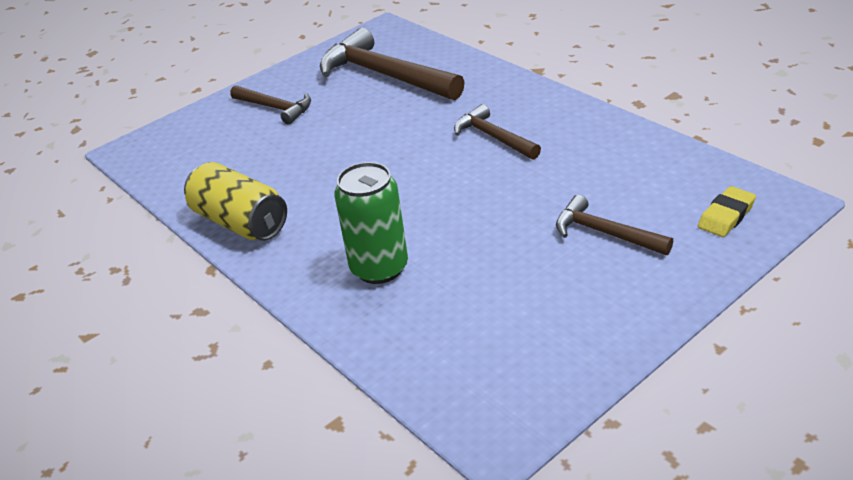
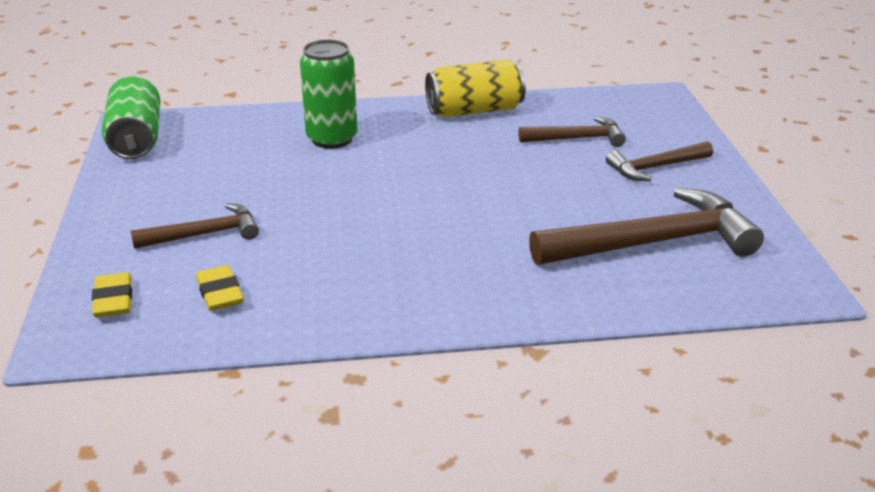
camera: 120 degrees right, 5 degrees down
(493, 137) = (426, 250): brown hammer -> brown hammer (577, 138)
(525, 400) = (136, 139): none -> green can
(651, 181) = (220, 293): none -> yellow eraser

